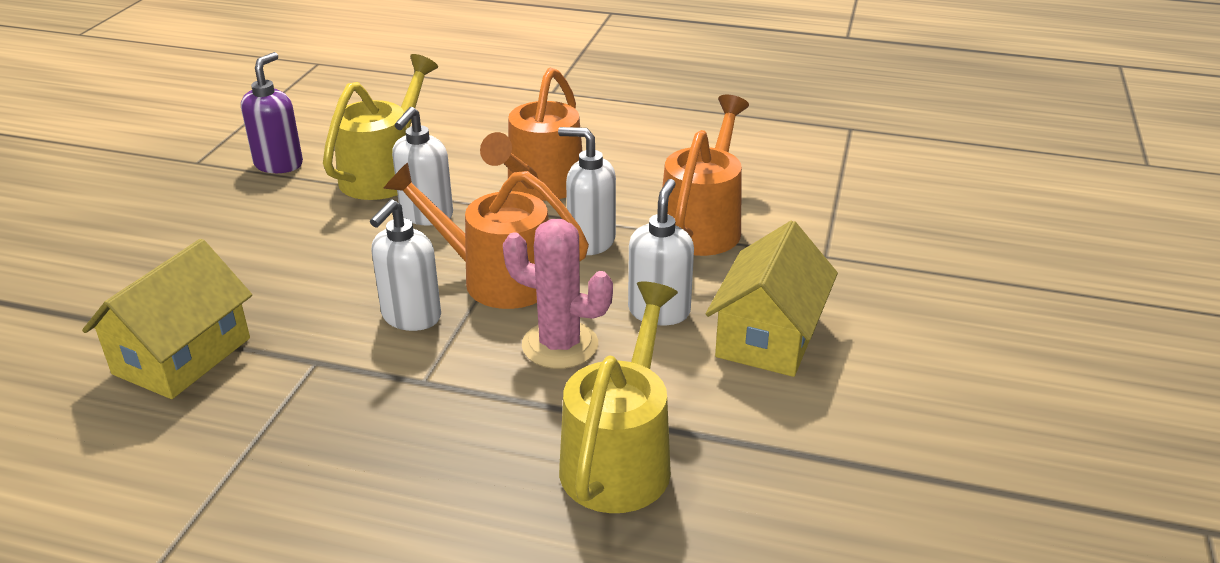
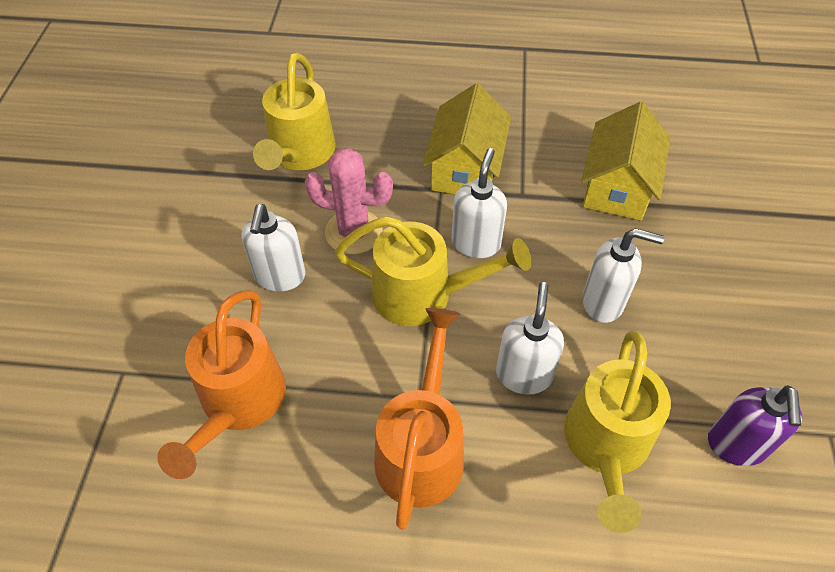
camera: 170 degrees right, 20 degrees up
(495, 279) = (424, 295): orange watering can -> yellow watering can
(590, 241) = (350, 358): white soap dispenser -> white soap dispenser (603, 302)
(768, 336) = (193, 263): yellow house -> yellow house (465, 168)

